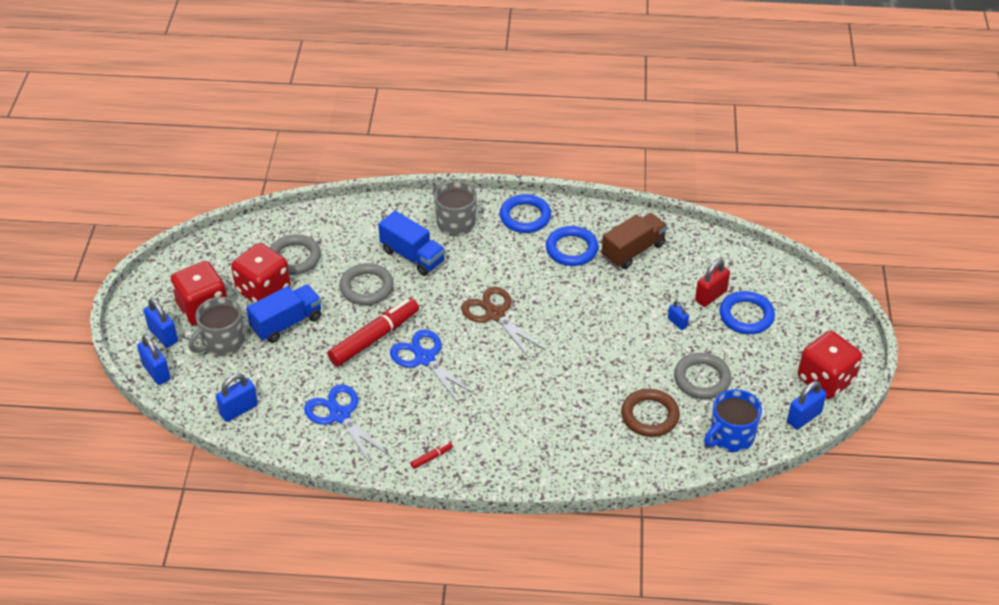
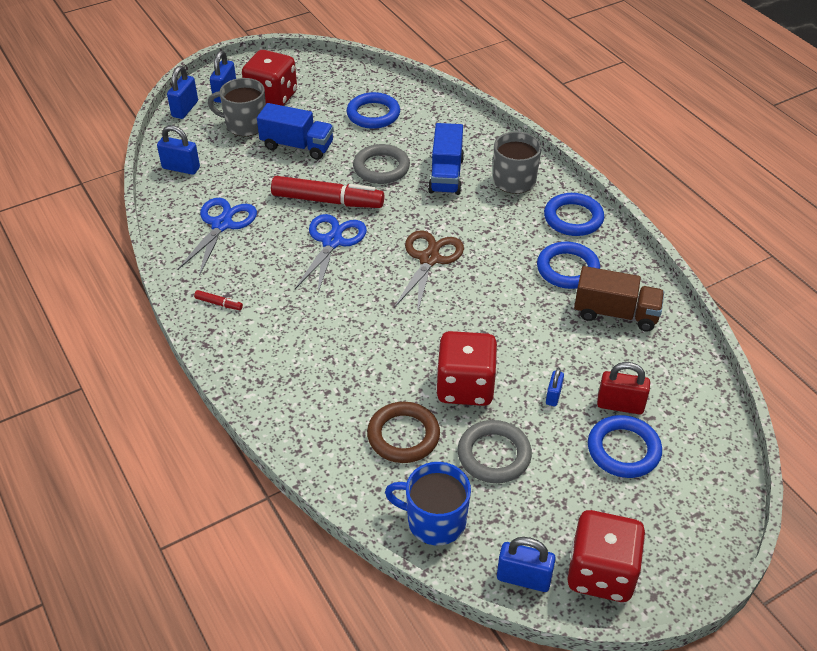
camera: 55 degrees right, 0 degrees up
(263, 290) = (321, 117): red dice -> red dice (465, 387)
(294, 258) = (373, 114): grey ring -> blue ring

